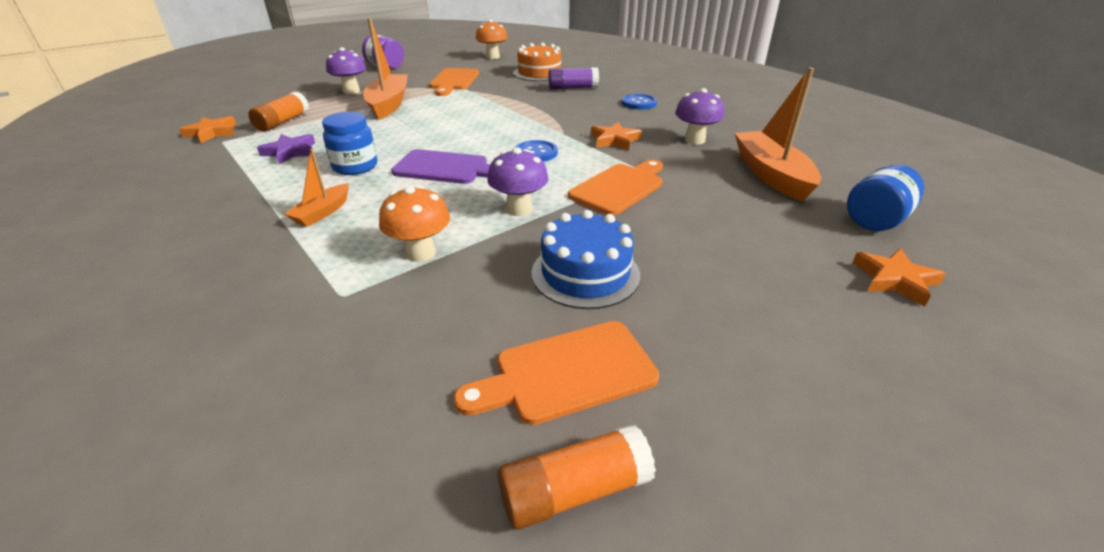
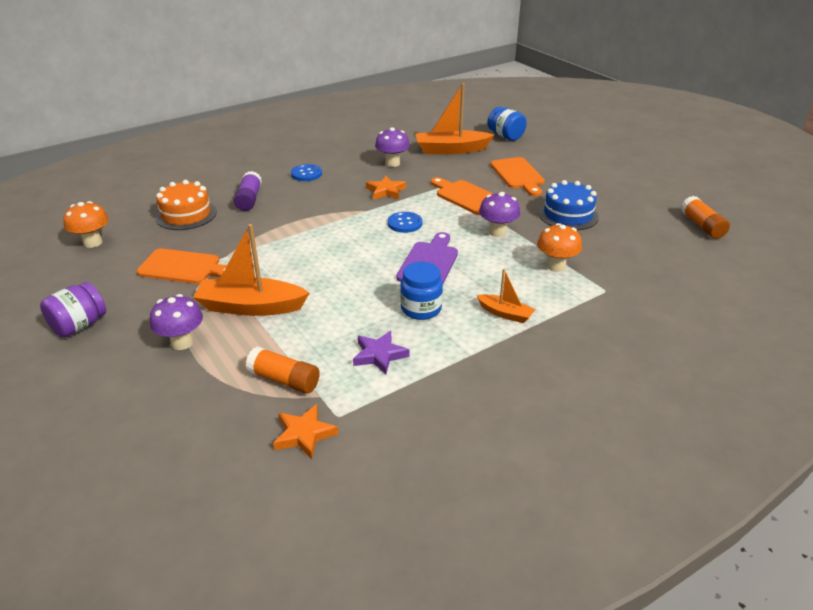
camera: 85 degrees left, 0 degrees up
(567, 373) = (644, 224): orange cutting board -> orange cutting board (518, 175)
(894, 280) = (559, 145): orange star -> none

